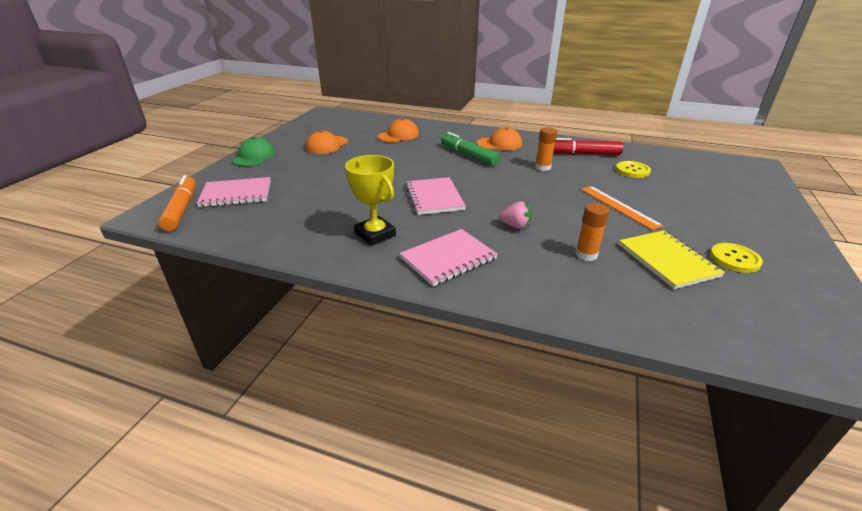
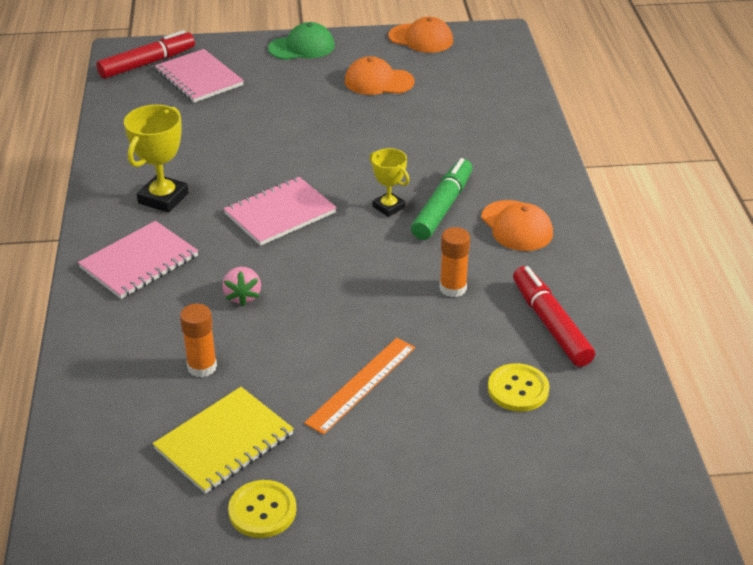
camera: 65 degrees right, 5 degrees up
(182, 209) = (147, 63): orange marker -> red marker
(398, 135) = (467, 125): orange cap -> orange cap (421, 38)
(448, 258) = (139, 262): pink notebook -> pink notebook turned 75 degrees counterclockwise
(456, 167) = (388, 207): none -> yellow trophy

